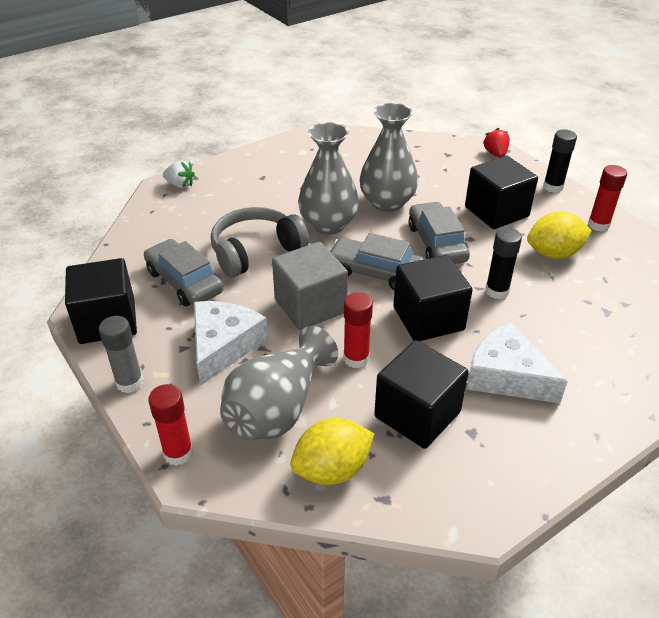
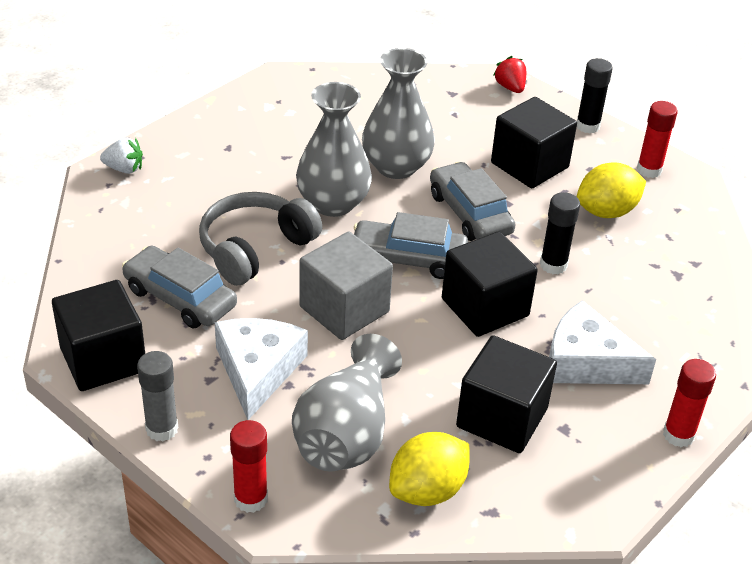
camera: 15 degrees left, 0 degrees up
(356, 358) = (416, 365): red glue stick -> red glue stick (678, 435)

